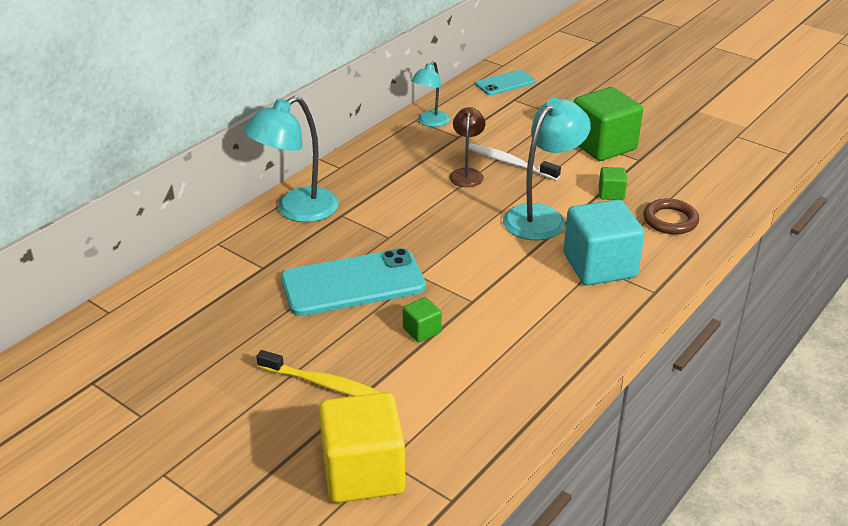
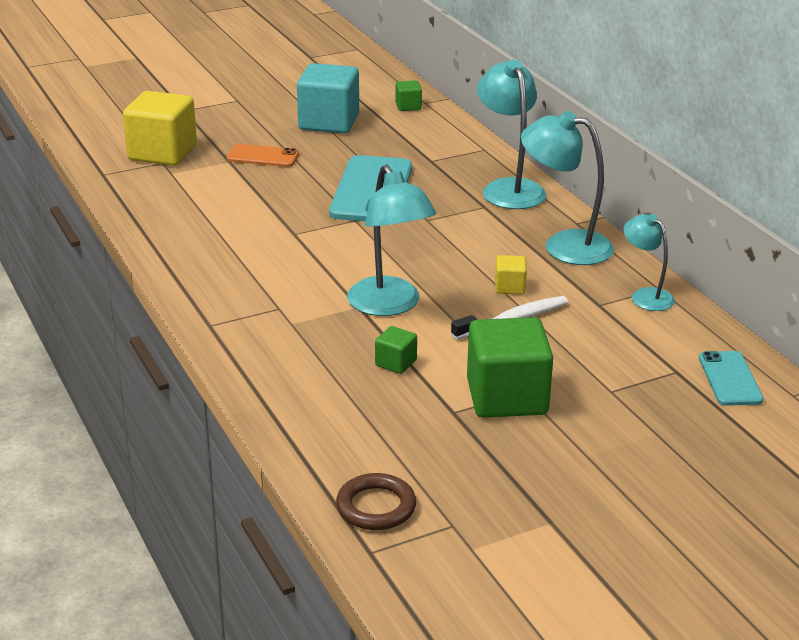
camera: 115 degrees right, 5 degrees down
(322, 383) = (263, 156): yellow toothbrush -> orange phone
(382, 165) = (564, 245): none -> turquoise lamp
(422, 330) = (280, 203): green cube -> green cube (408, 106)
(467, 174) = (509, 287): brown lamp -> yellow cube
(599, 266) = (277, 309): turquoise cube -> turquoise cube (329, 122)
(670, 220) = (311, 381): brown ring -> brown ring (376, 507)

